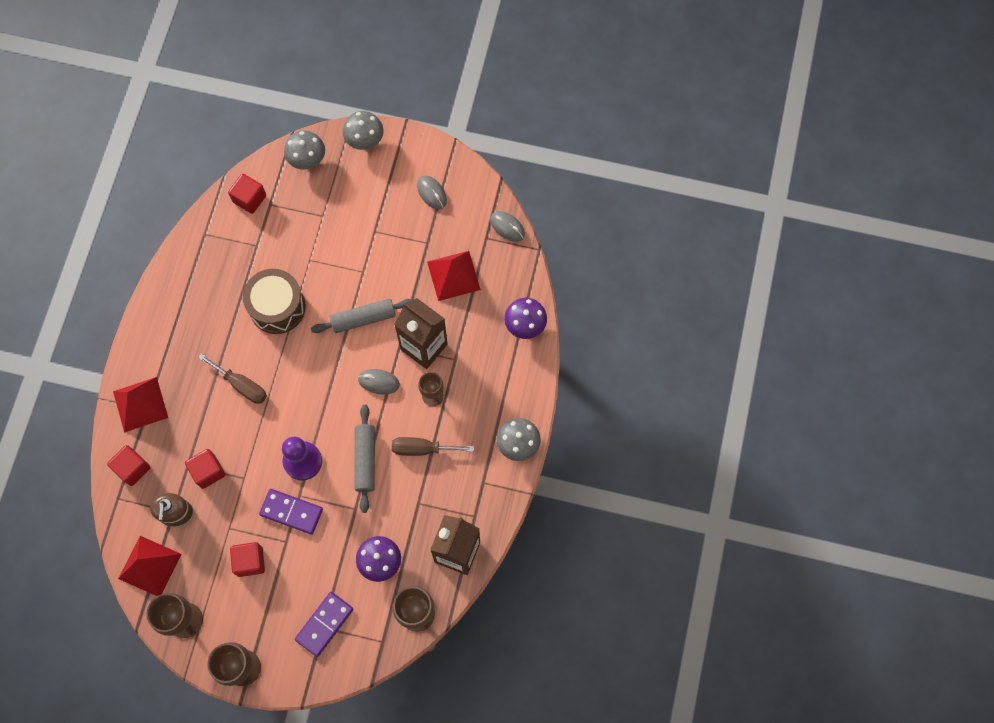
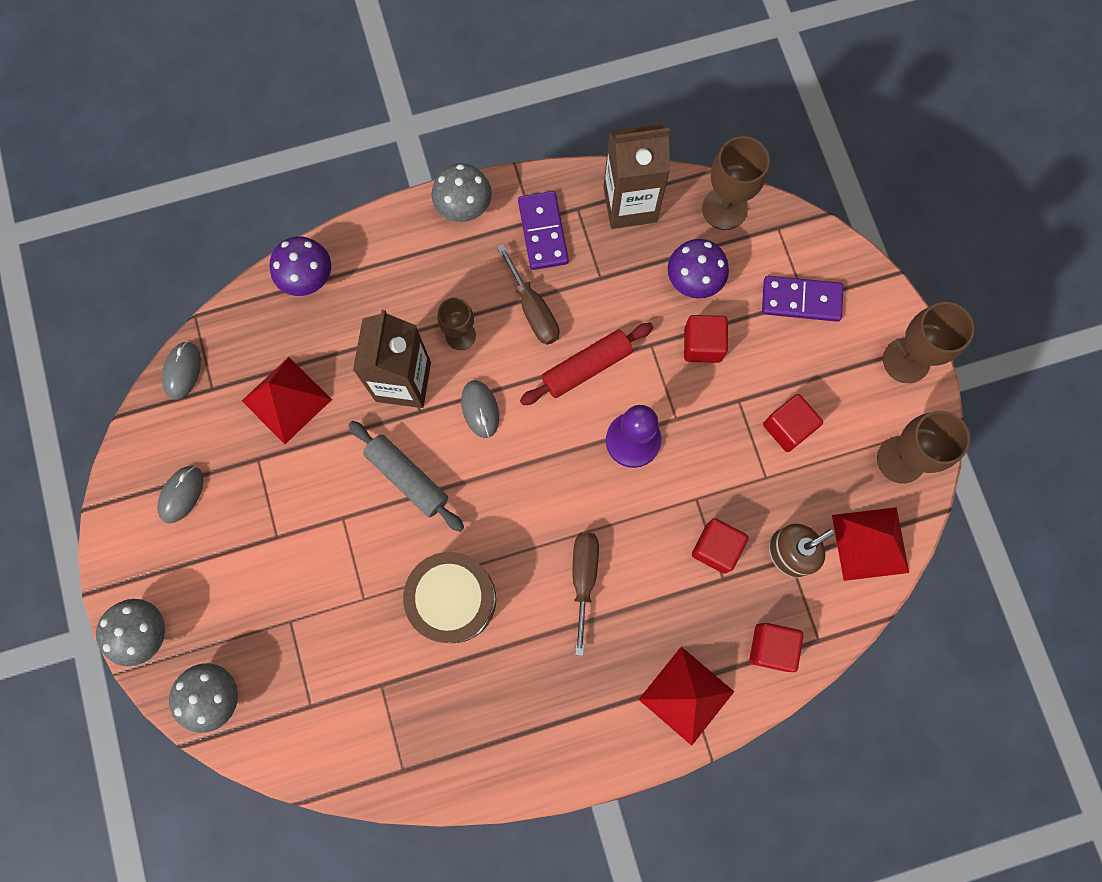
camera: 120 degrees left, 5 degrees up
(249, 199) = (317, 740): red cube -> red cube (702, 345)
(291, 512) = (700, 415): purple domino -> purple domino (543, 232)
(365, 460) = (586, 367): grey rolling pin -> red rolling pin

